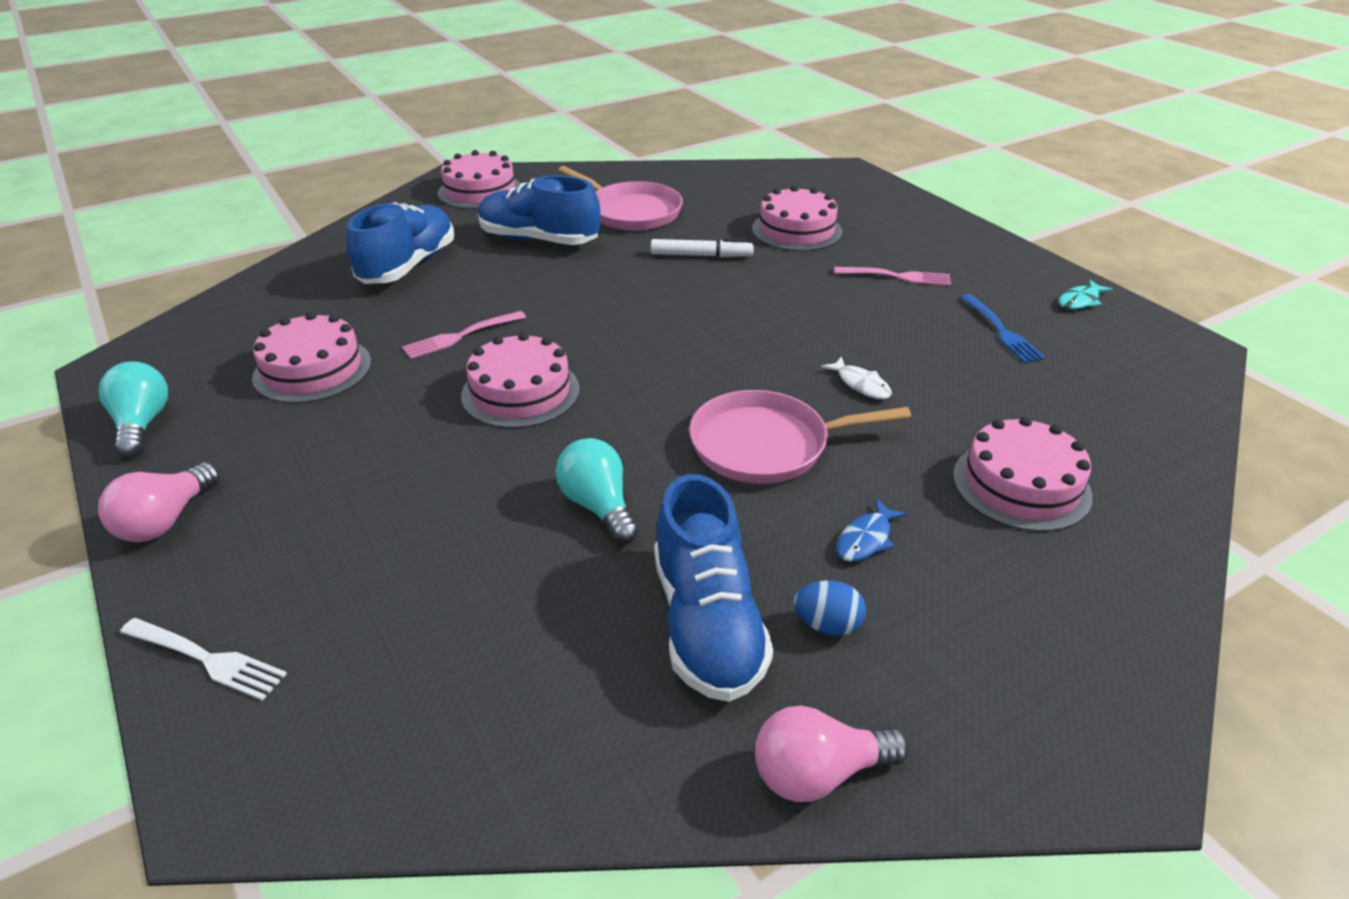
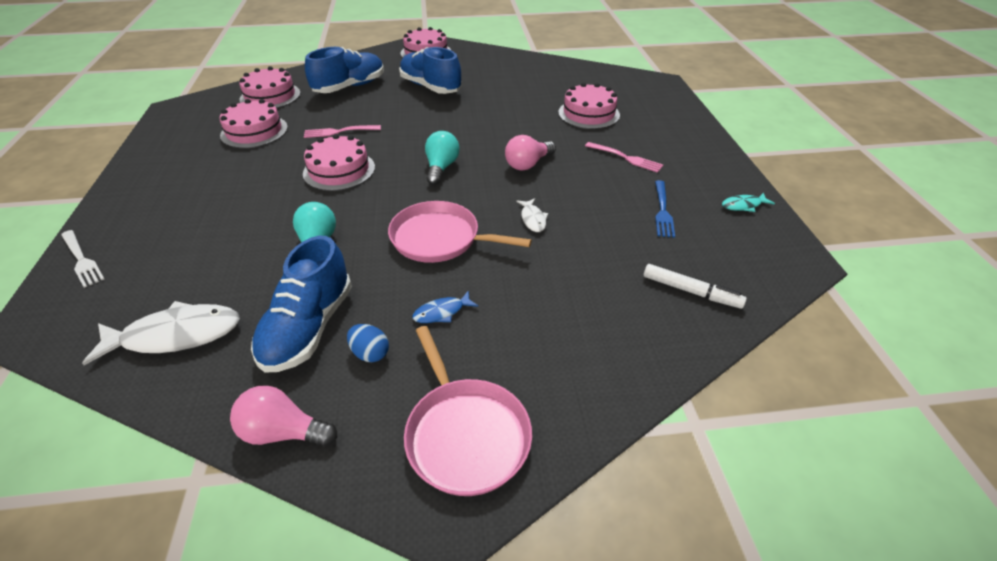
camera: 25 degrees right, 5 degrees up
(142, 424) = (159, 139): turquoise light bulb -> turquoise light bulb (441, 168)
(166, 521) = (126, 188): pink light bulb -> pink light bulb (528, 164)
(512, 710) = (176, 335): none -> white fish
(630, 212) = (498, 81): pink pan -> pink pan (465, 434)
(701, 255) = (513, 116): white marker -> white marker (691, 291)
(1021, 485) = (572, 313): pink cake -> pink cake (270, 96)

